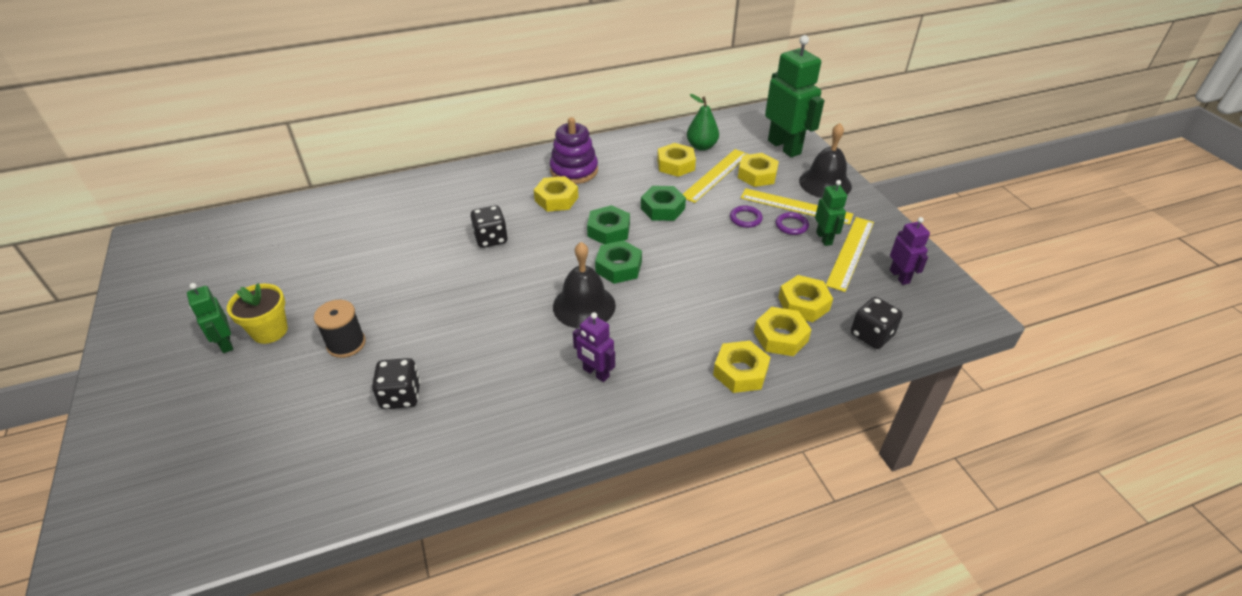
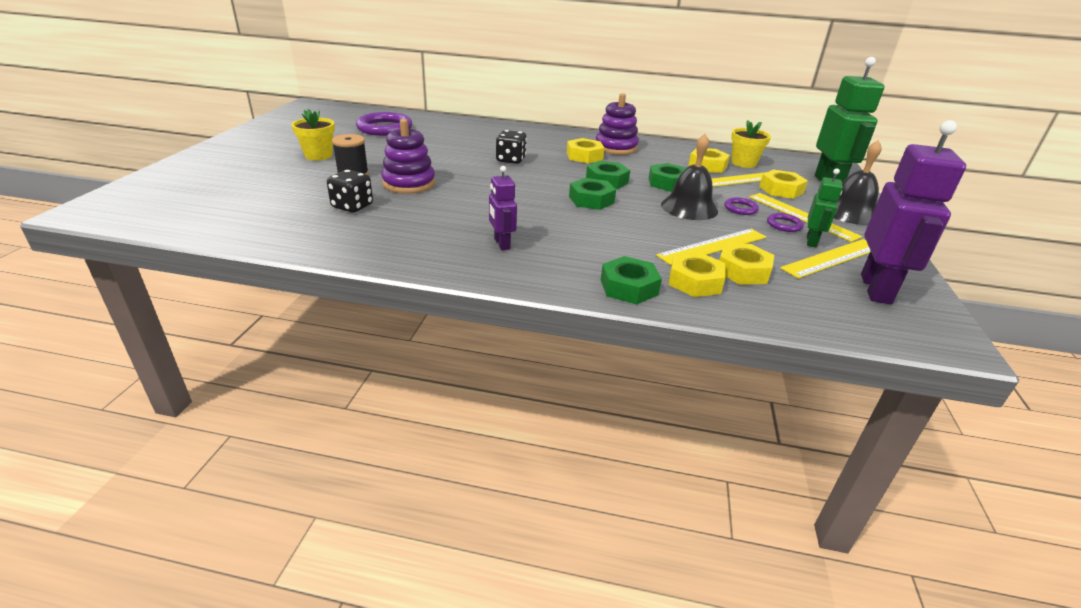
camera: 30 degrees right, 10 degrees down
(225, 343) = (288, 152): green robot -> none
(297, 244) = (384, 128): none -> purple ring
(423, 329) = (409, 183): none -> purple stacking toy
(584, 306) = (538, 209): black bell -> black bell (689, 207)
(701, 146) = (743, 163): green pear -> yellow flower pot
(740, 372) = (629, 287): yellow nut -> green nut
(761, 283) = (713, 246): none -> yellow ruler
(871, 335) = (798, 314): black dice -> none
(899, 276) = (876, 289): purple robot -> purple robot, size x1.92

